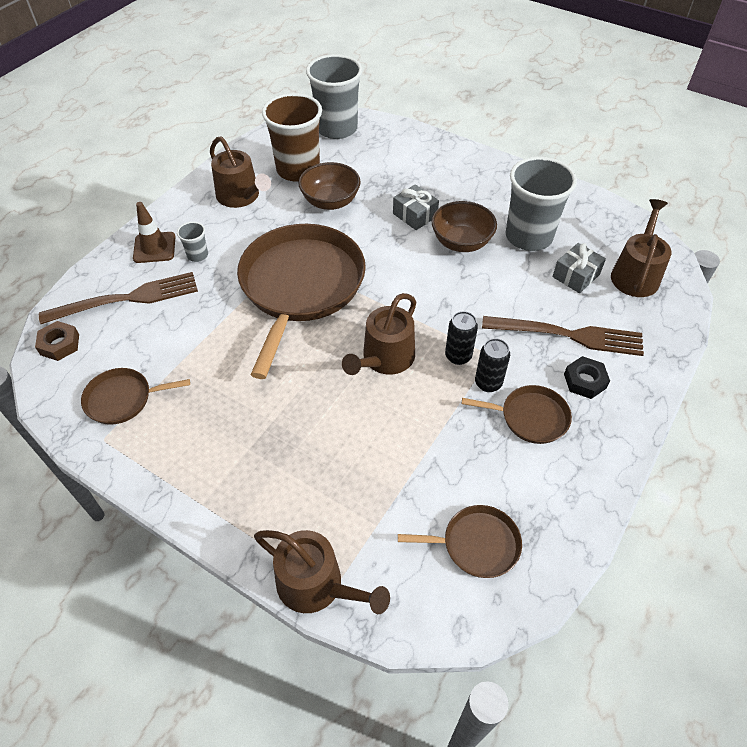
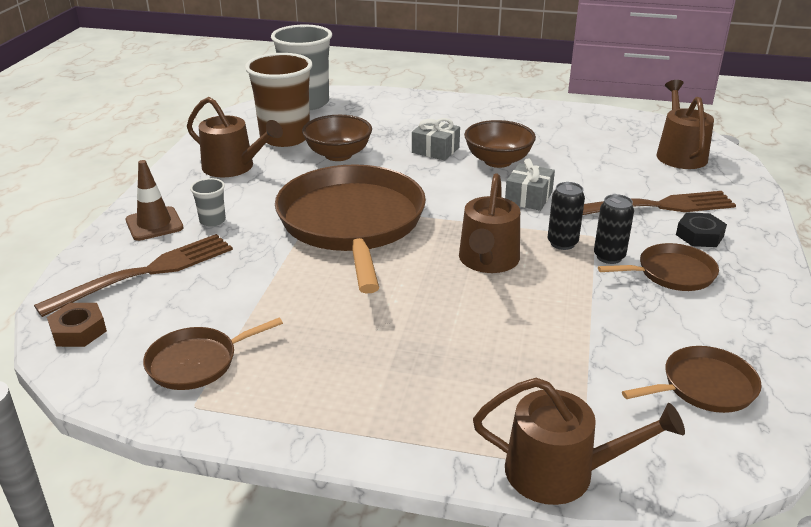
camera: 20 degrees left, 20 degrees down
(528, 236) = (560, 146): grey cup -> none
(576, 276) = (627, 164): grey gift -> grey gift (528, 197)

